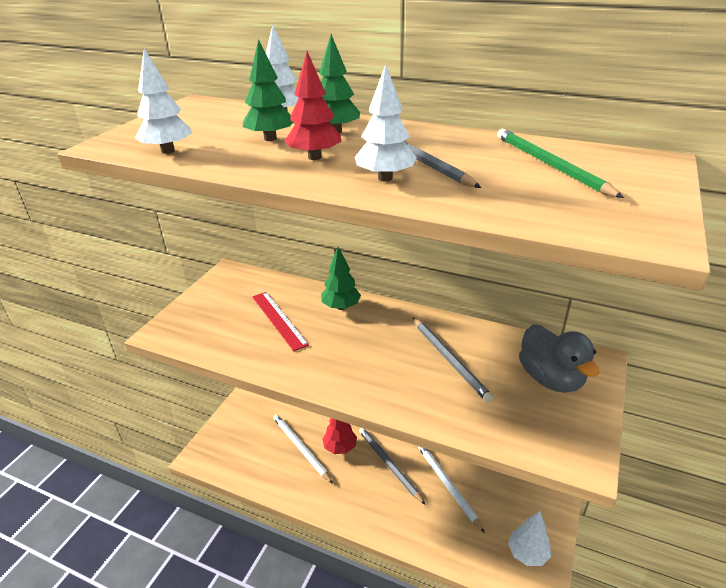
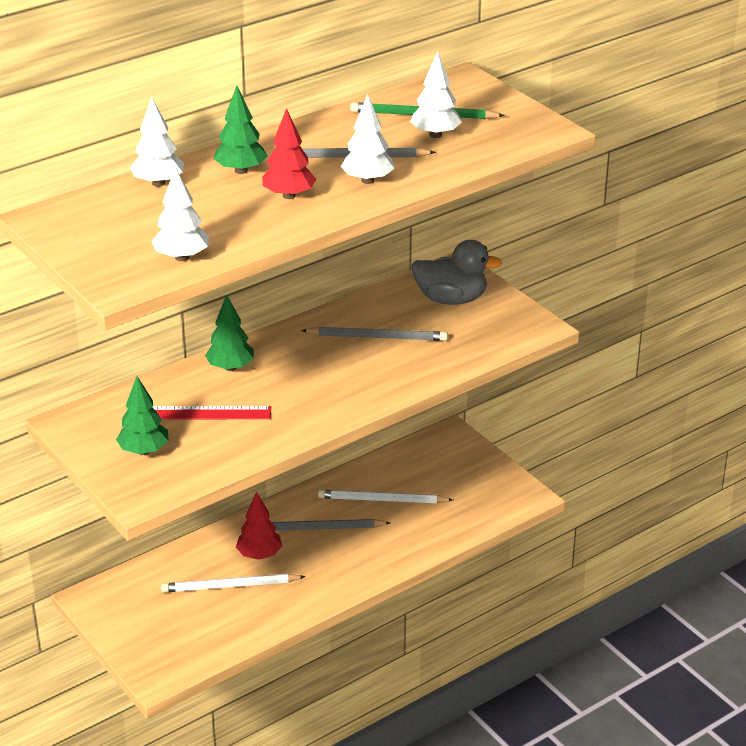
camera: 60 degrees left, 0 degrees up
(270, 139) = (216, 204): green tree -> green tree (144, 451)
(527, 553) = (492, 487): white tree -> white tree (435, 135)

